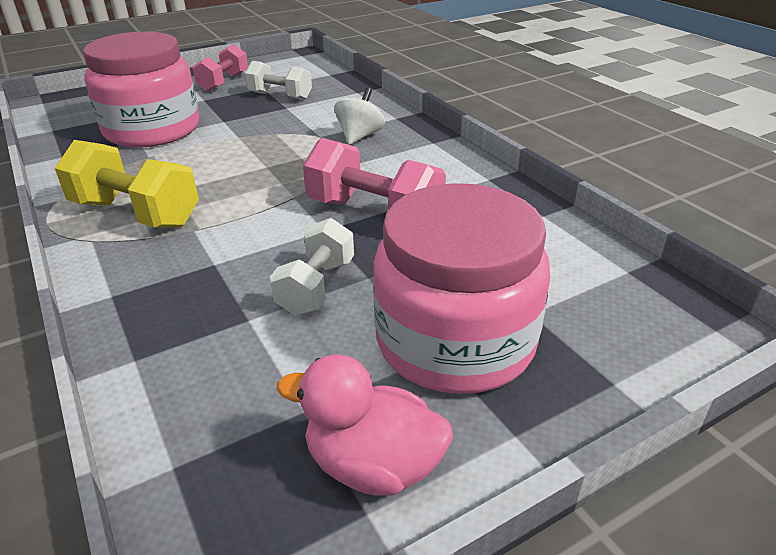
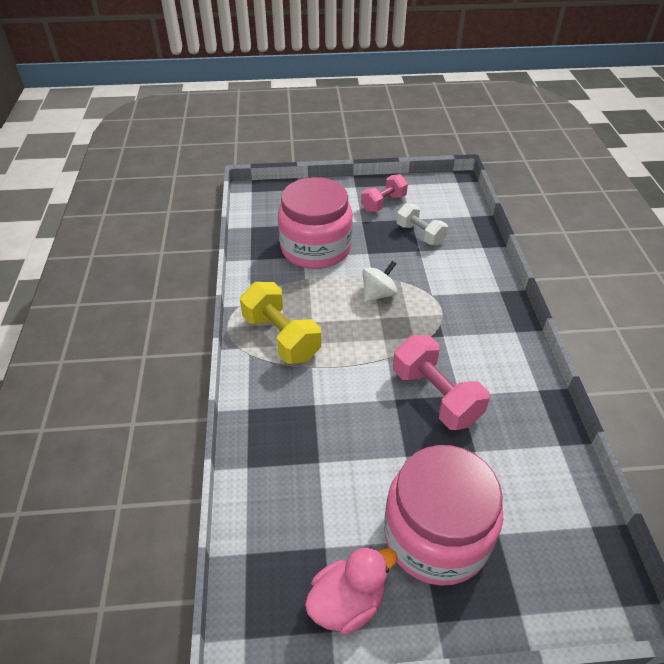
camera: 25 degrees right, 10 degrees up
(316, 287) = (369, 451): white dumbbell -> none
(359, 136) = (461, 305): white spinning top -> white spinning top (378, 294)
(373, 464) = (347, 602): pink duck -> pink duck turned 105 degrees clockwise

